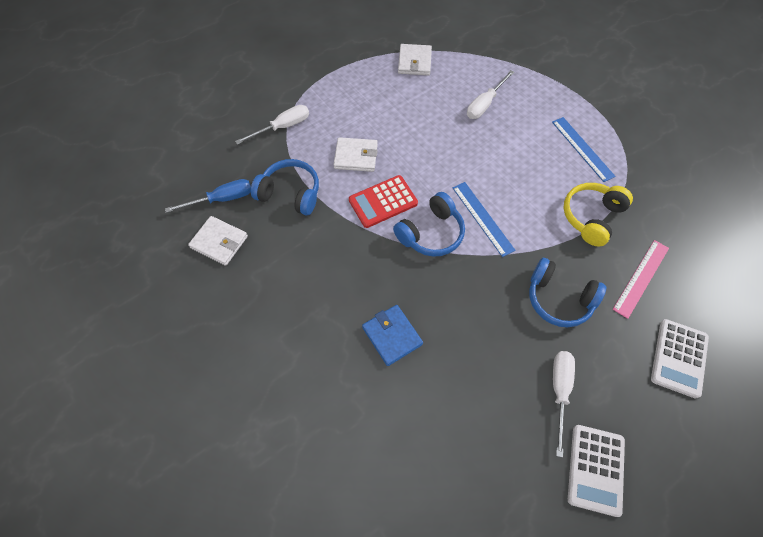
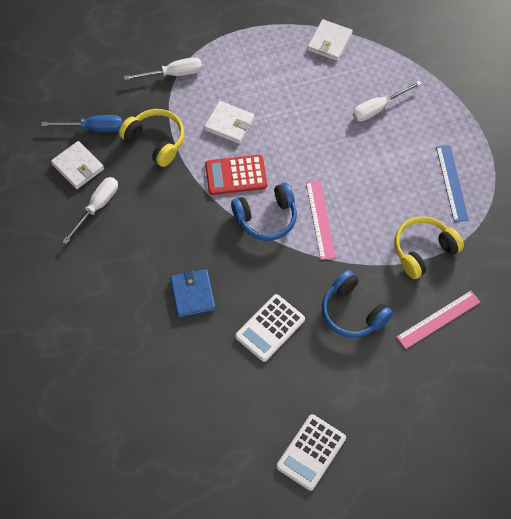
camera: 20 degrees right, 0 degrees up
(290, 193) = (155, 141): blue headphones -> yellow headphones
(482, 218) = (320, 219): blue ruler -> pink ruler
(559, 391) = (313, 385): white screwdriver -> white screwdriver (97, 207)
(679, 358) = (432, 395): white calculator -> white calculator (270, 328)

